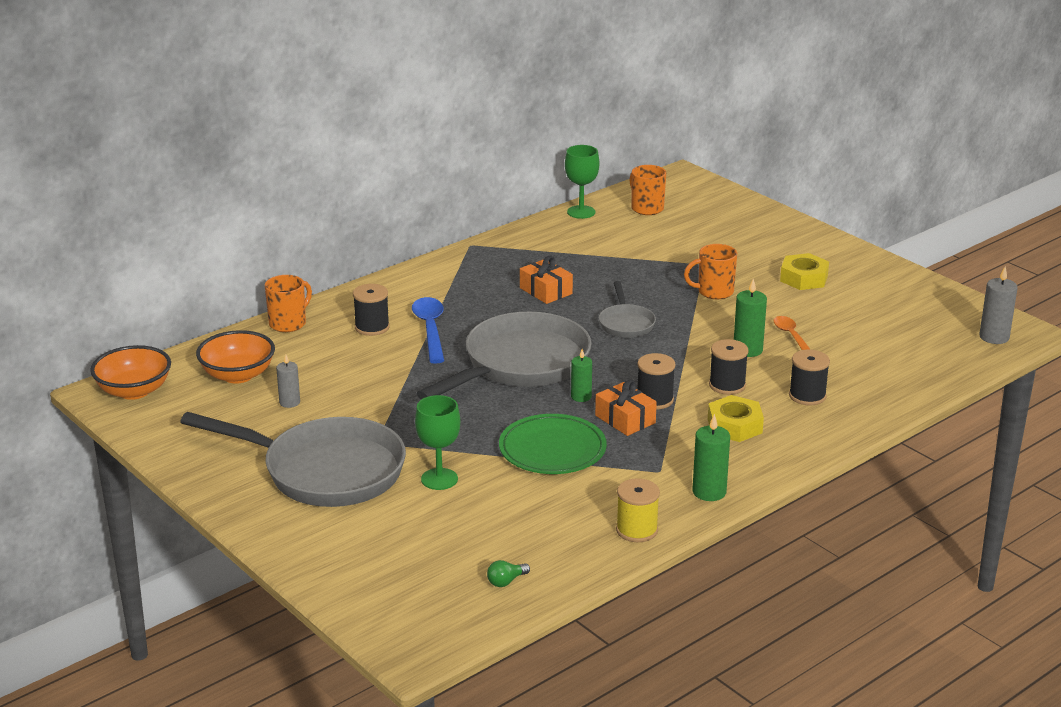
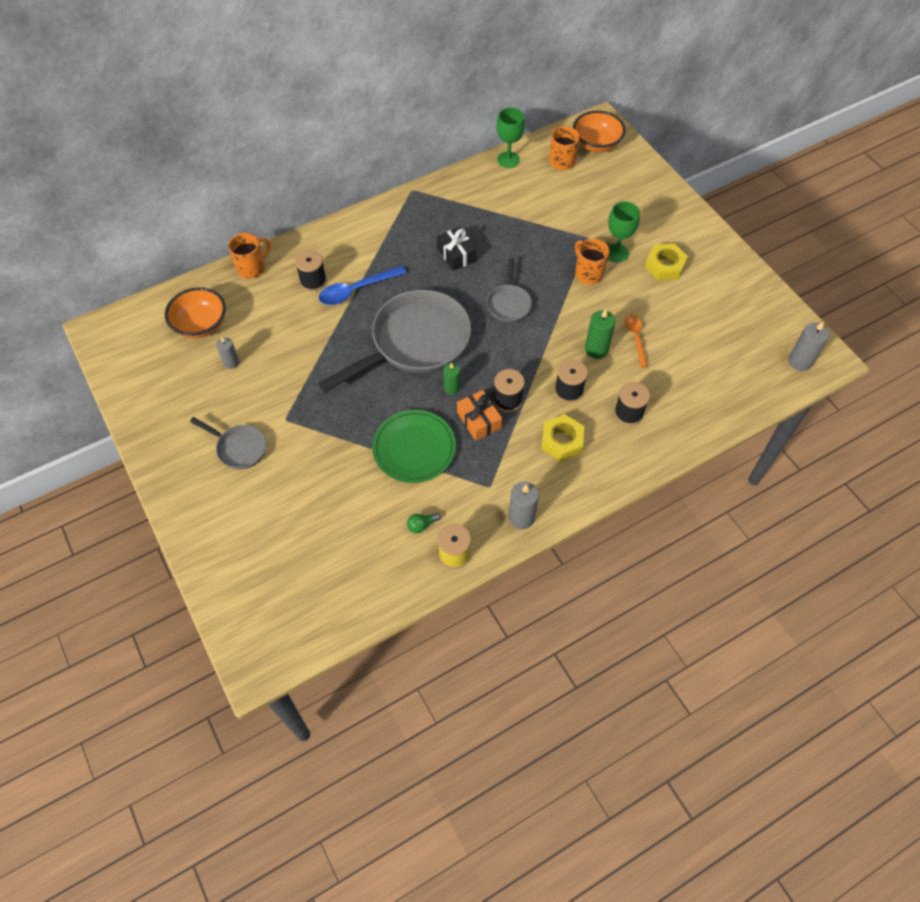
camera: 10 degrees right, 30 degrees up
(134, 391) = (121, 332): orange bowl -> orange bowl (596, 144)
(325, 471) = (239, 448): grey pan -> grey pan, size x0.47
(430, 329) = (356, 290): blue spoon -> blue spoon turned 120 degrees counterclockwise
(439, 479) = (321, 470): green goblet -> green goblet (616, 253)
(506, 581) = (342, 597): green light bulb -> green light bulb (421, 525)
(546, 291) = (456, 255): orange gift -> black gift
(709, 492) = (521, 517): green candle -> grey candle
(714, 292) = (588, 273): orange mug -> orange mug turned 60 degrees clockwise

